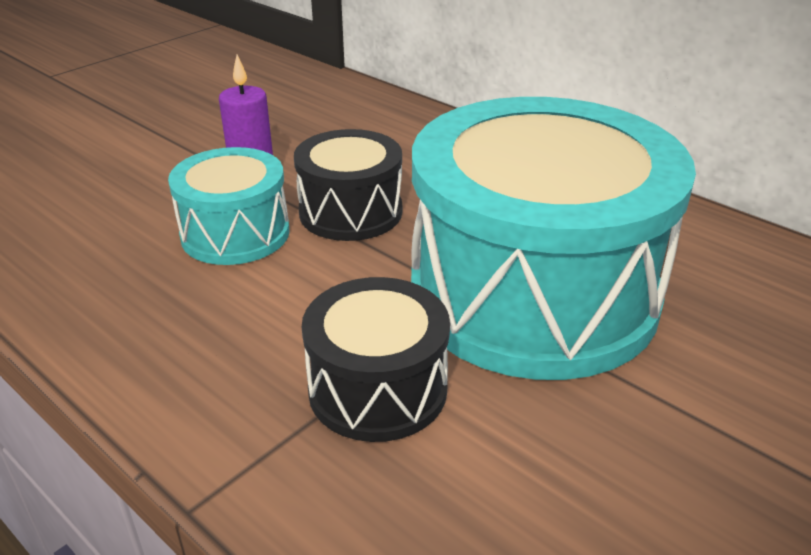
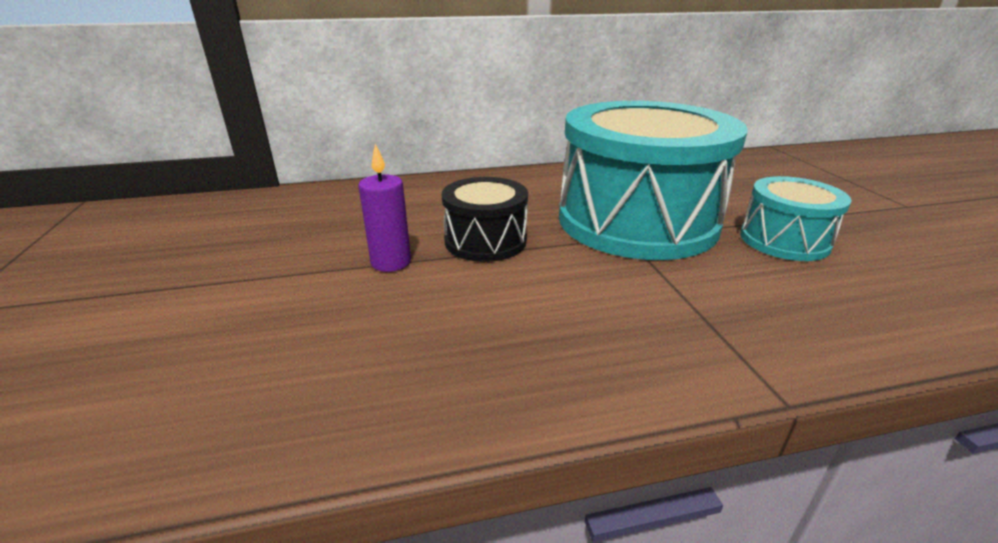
camera: 55 degrees left, 5 degrees down
(235, 233) = (455, 290): turquoise drum -> turquoise drum (784, 240)
(377, 389) = (694, 292): black drum -> none

